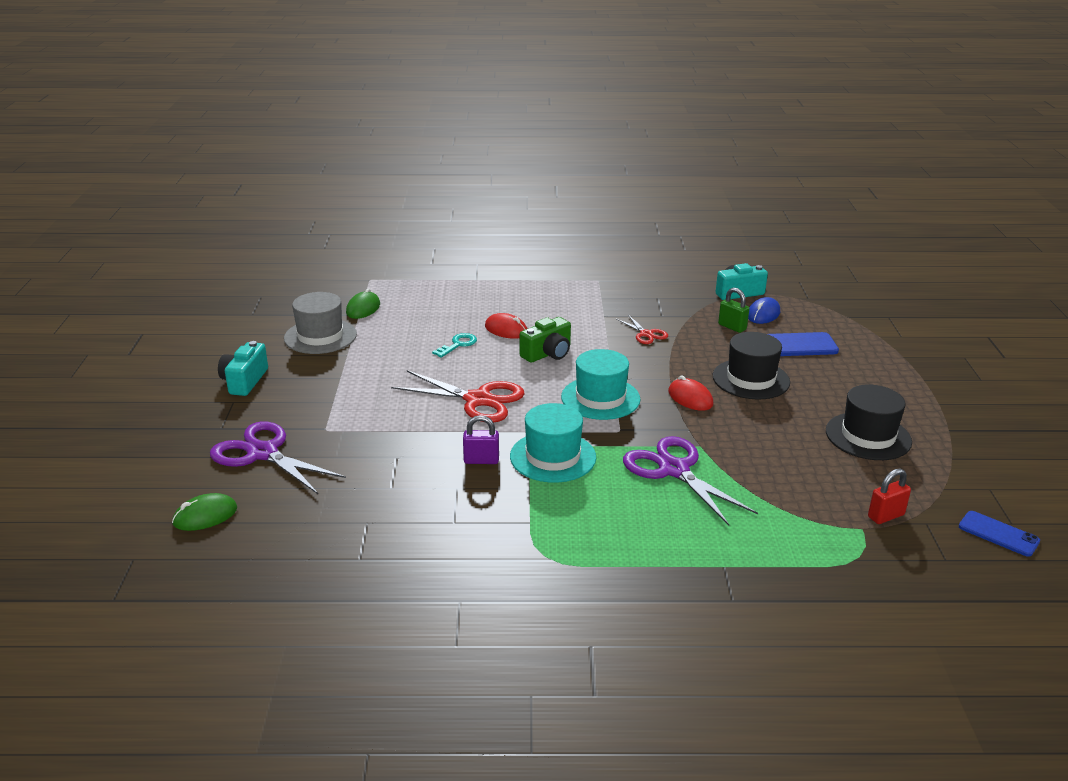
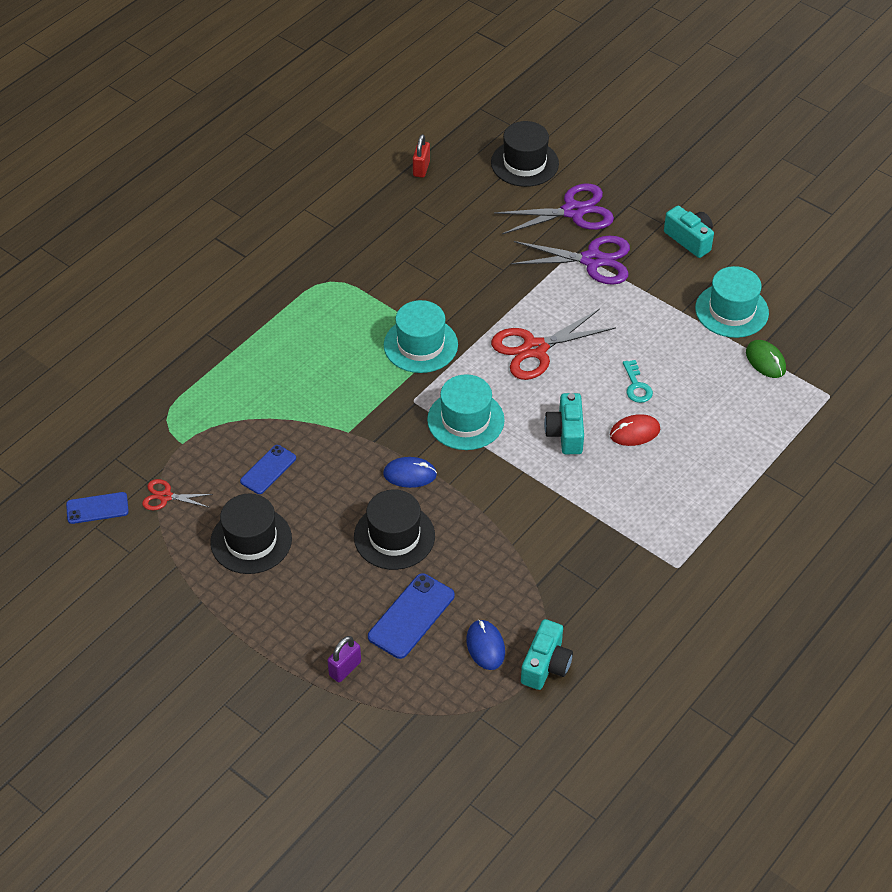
camera: 130 degrees right, 20 degrees up
(205, 516) = (524, 163): green mouse -> black hat
(320, 336) = (731, 310): grey hat -> turquoise hat
(481, 460) = (455, 307): purple padlock -> purple padlock (345, 668)
(547, 353) = (566, 433): green camera -> turquoise camera
(646, 334) = (535, 524): red scissors -> red scissors (165, 496)
(674, 469) = (339, 397): purple scissors -> purple scissors (592, 260)
(690, 398) = (410, 474): red mouse -> blue mouse
(732, 327) = (486, 599): green padlock -> none
(801, 464) = (268, 470): none -> blue phone
(885, 516) = (176, 466): red padlock -> red padlock (421, 169)

